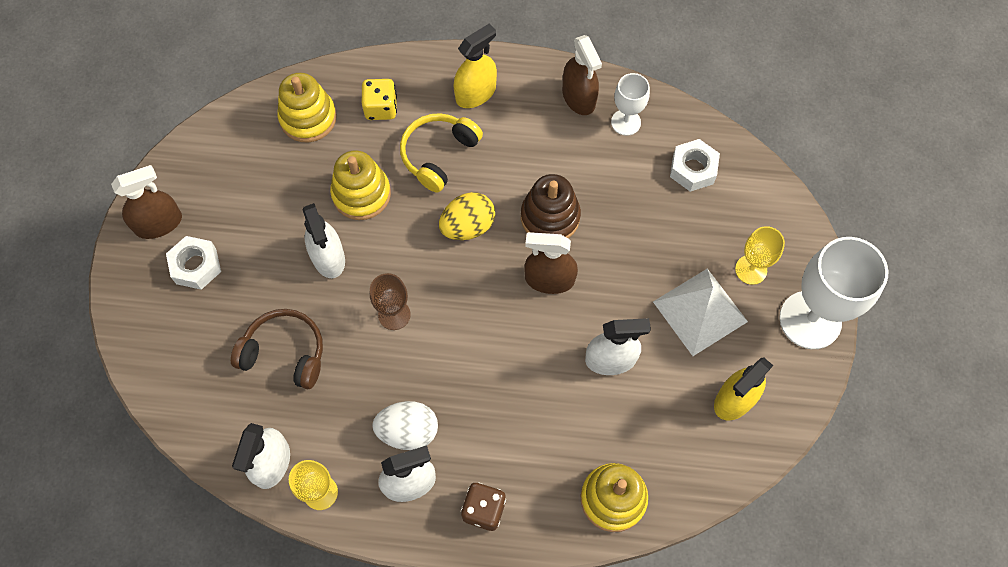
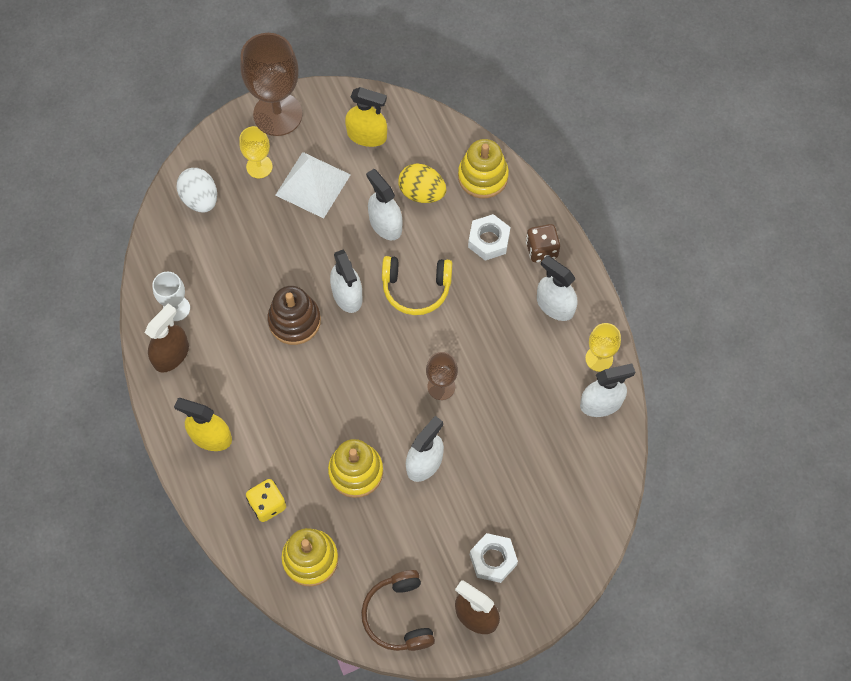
camera: 120 degrees left, 0 degrees up
(285, 353) = (519, 446): brown headphones -> brown headphones (399, 616)
(408, 431) = (520, 327): white egg -> white egg (200, 199)
(438, 155) = (286, 433): yellow headphones -> yellow headphones (416, 288)
(468, 226) = (337, 375): yellow egg -> yellow egg (422, 192)
(549, 279) = (347, 295): brown spray bottle -> white spray bottle
(693, 169) = (194, 241): white nut -> white nut (488, 240)
(810, 320) = (278, 114): white goblet -> brown goblet

